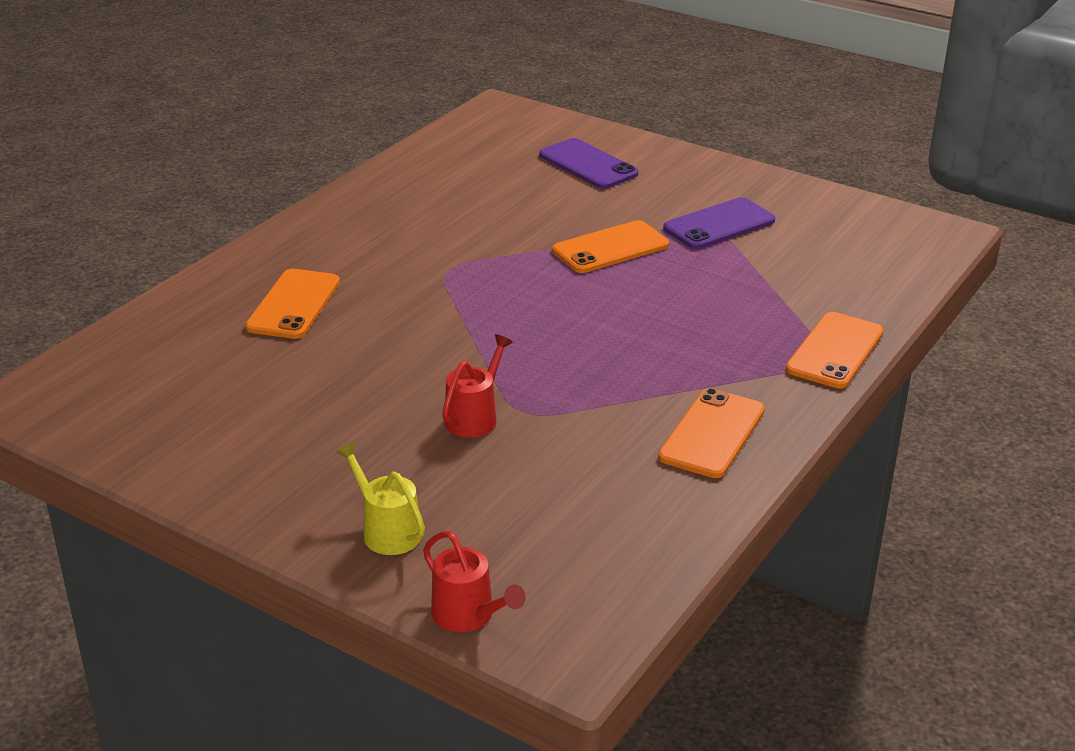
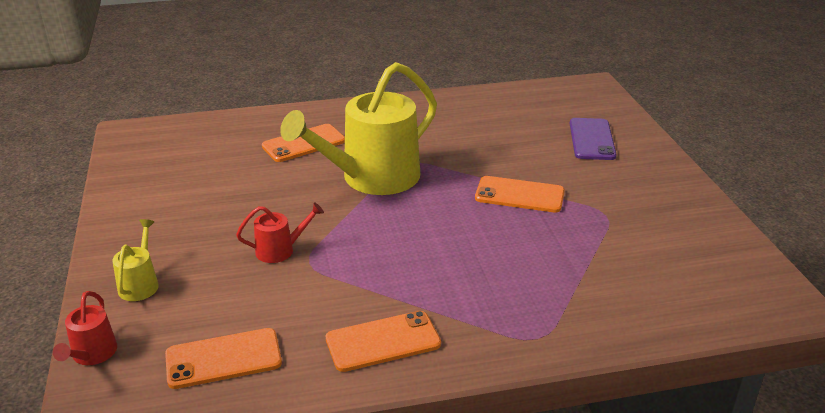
camera: 45 degrees right, 0 degrees up
(440, 302) = (372, 178): none -> yellow watering can
(719, 224) = (616, 214): purple phone -> none
(835, 351) = (554, 339): orange phone -> orange phone (223, 358)

